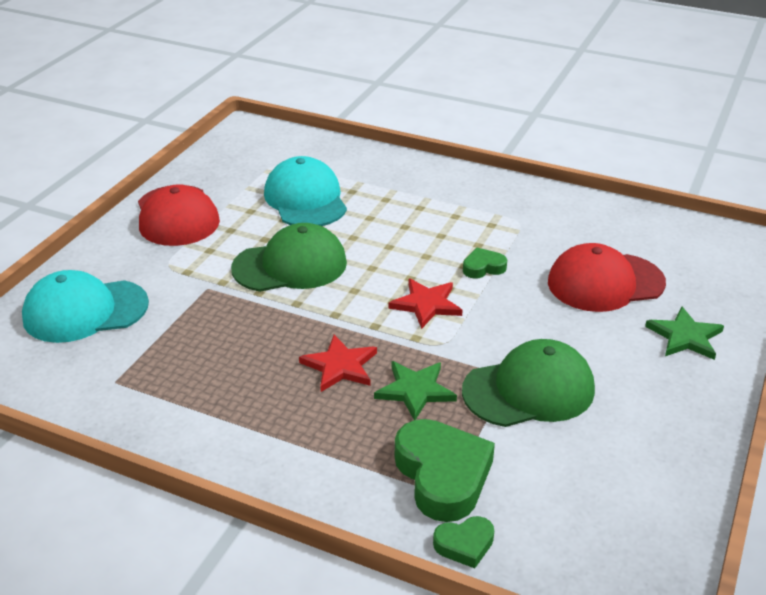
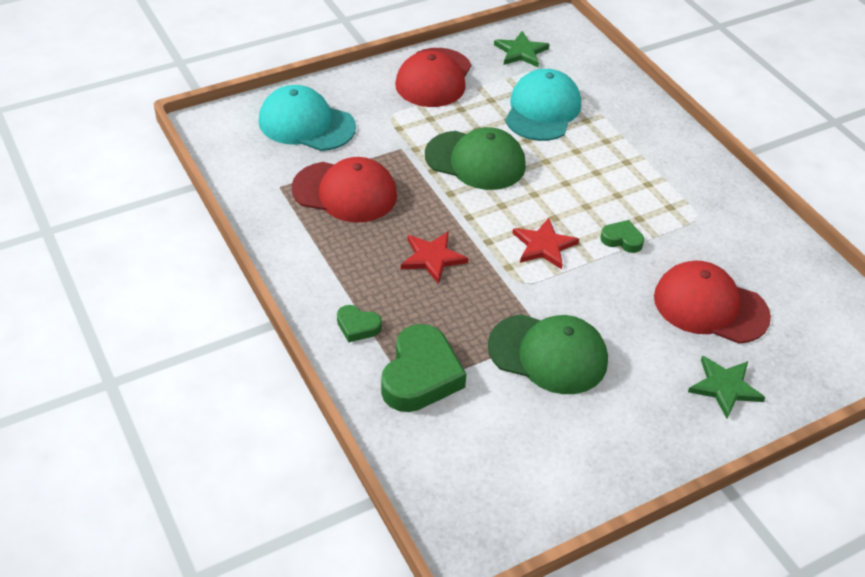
camera: 35 degrees right, 10 degrees up
(192, 352) = (345, 192): none -> red cap
(415, 390) = (465, 306): green star -> green star (521, 52)
(464, 544) = (386, 429): green heart -> green heart (357, 326)

